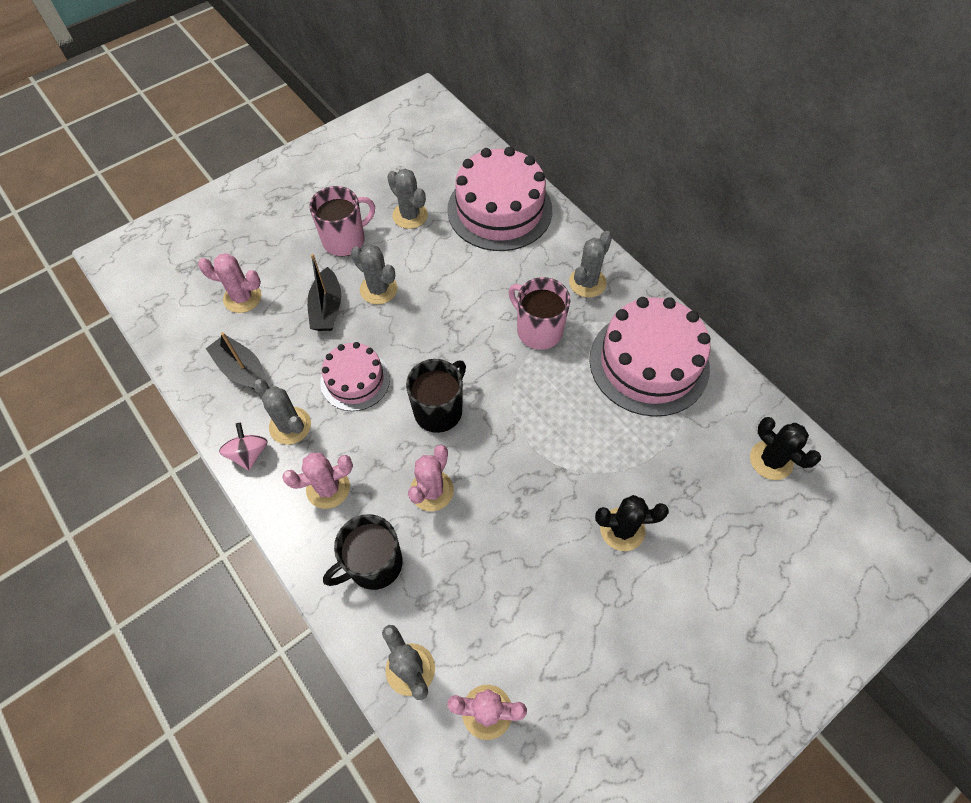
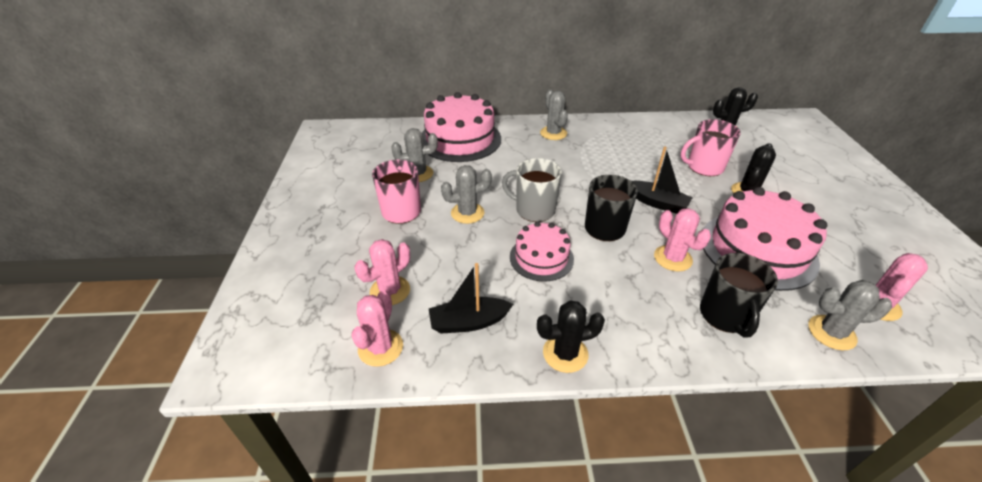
camera: 55 degrees left, 20 degrees down
(249, 453) = (565, 353): pink spinning top -> black cactus
(290, 426) = (556, 313): grey cactus -> none
(327, 308) = (457, 245): black boat -> black boat (657, 203)
(328, 488) = (636, 314): pink cactus -> pink cactus (380, 347)
(423, 338) = (534, 210): none -> grey mug
(538, 330) = (572, 163): pink mug -> pink mug (704, 167)
(649, 363) = (631, 137): pink cake -> pink cake (757, 249)

